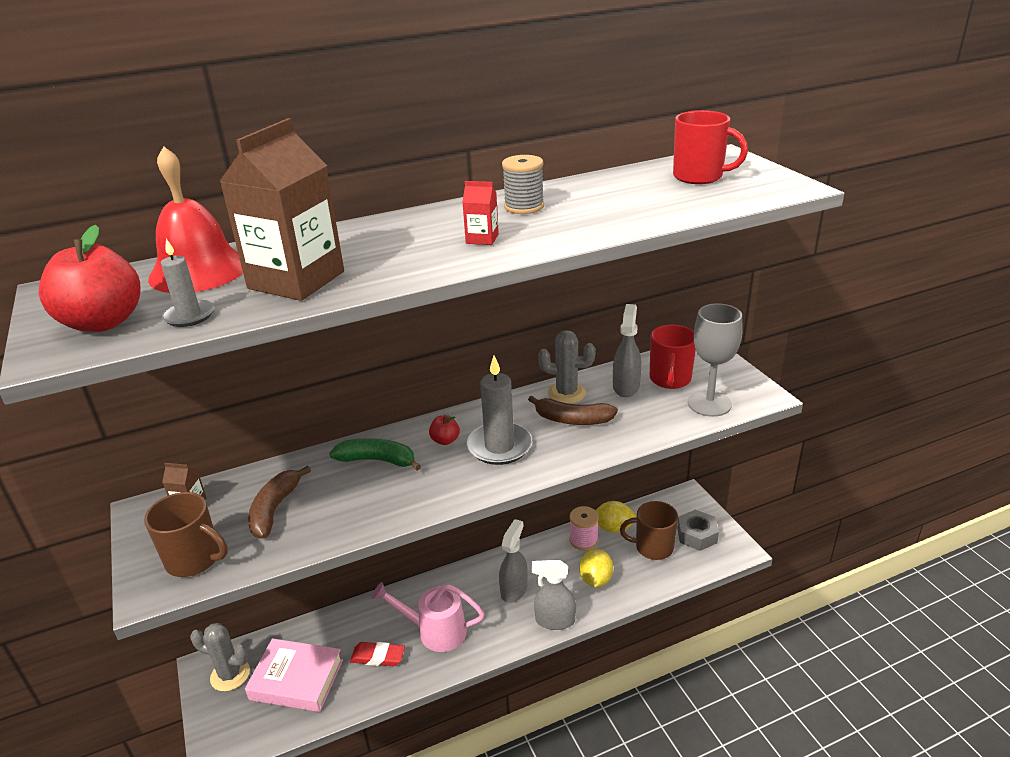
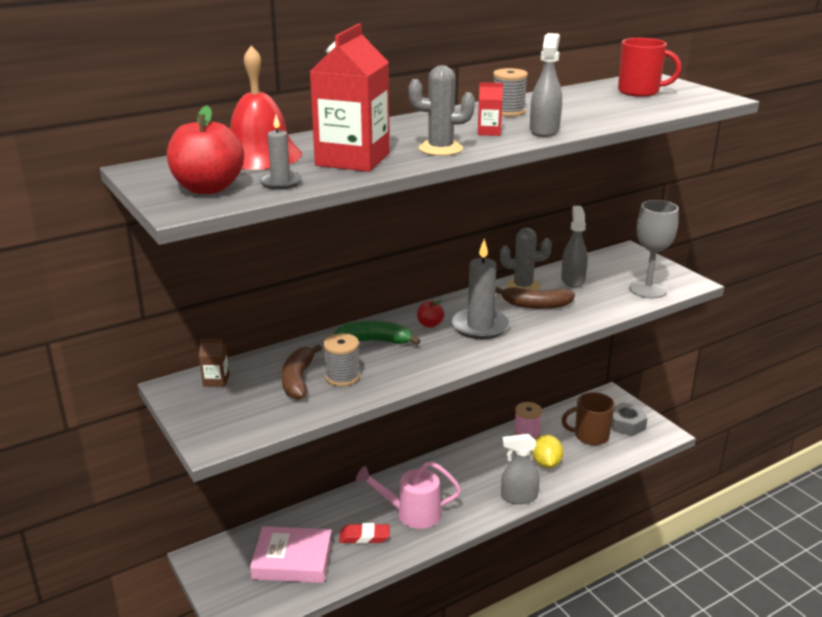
camera: 10 degrees left, 5 degrees down
(194, 559) = (242, 418): brown mug -> none
(230, 675) = (226, 562): grey cactus -> grey cactus (440, 149)
(296, 280) = (352, 159): brown carton -> red carton
(323, 508) = (342, 377): none -> grey spool
(514, 589) = (474, 476): grey spray bottle -> grey spray bottle (544, 130)
(613, 528) = (550, 423): yellow lemon -> none
(670, 379) = (608, 274): red mug -> none

